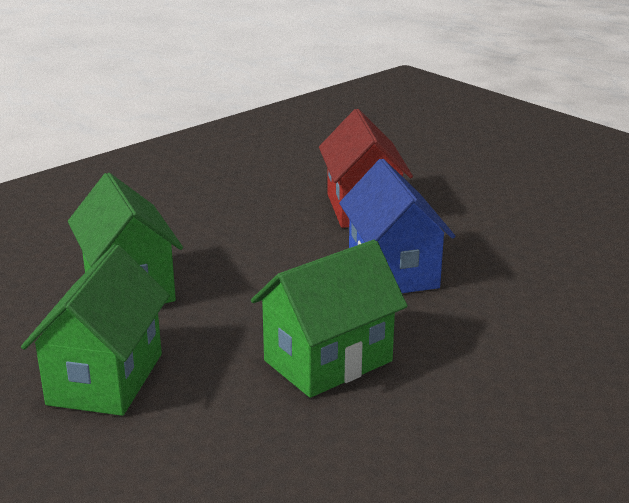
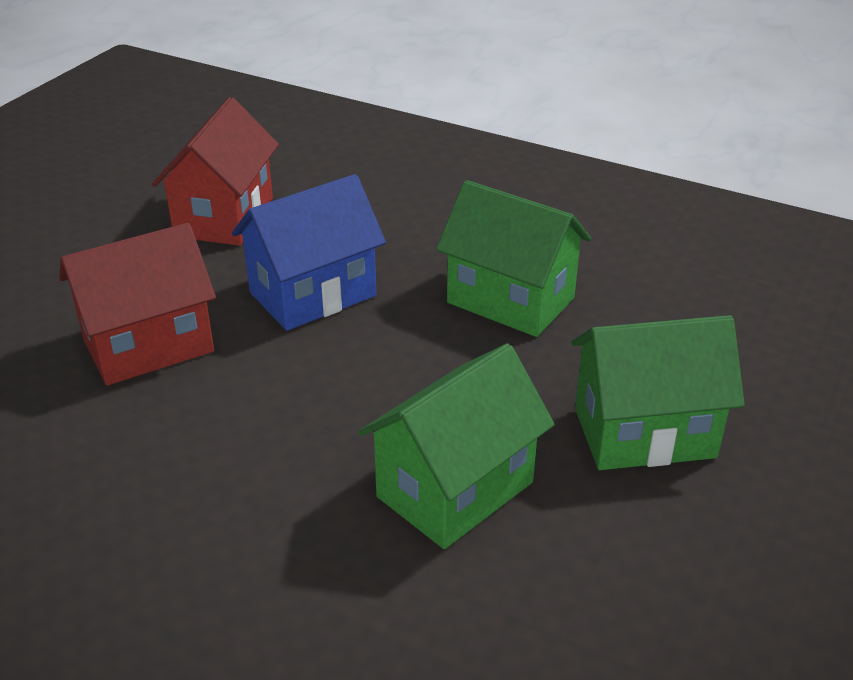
camera: 110 degrees left, 10 degrees up
(534, 249) = (224, 217): none -> red house

